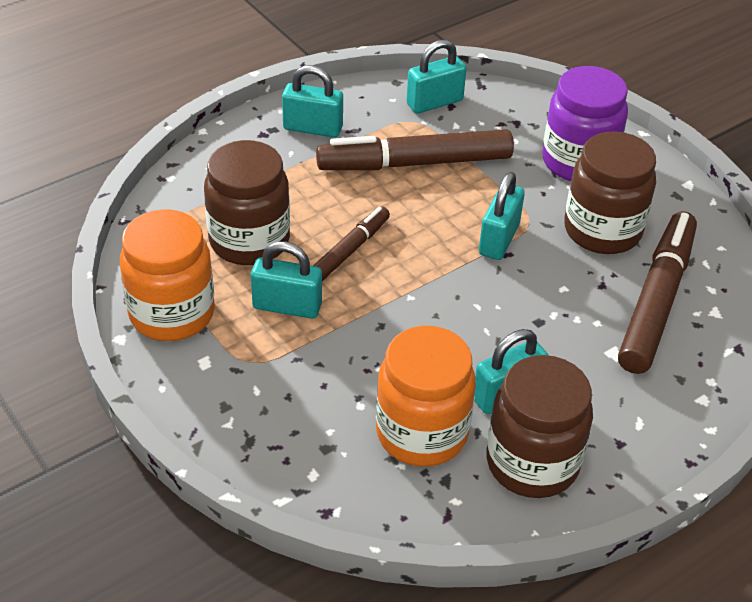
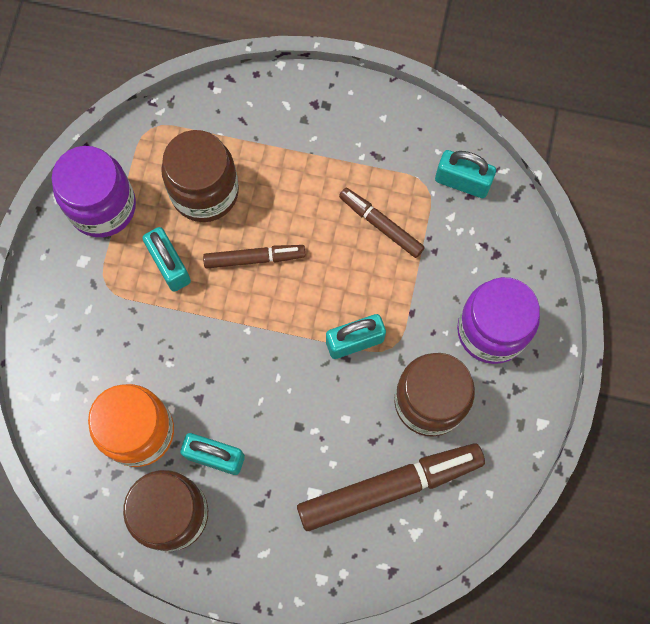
camera: 50 degrees right, 30 degrees up
(172, 313) = (102, 206): orange jar -> purple jar
(312, 128) = (352, 129): turquoise padlock -> none
(415, 163) = (381, 225): brown marker -> brown marker, size x0.56

